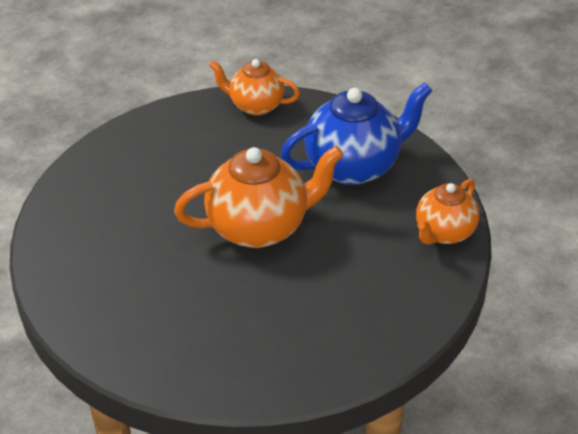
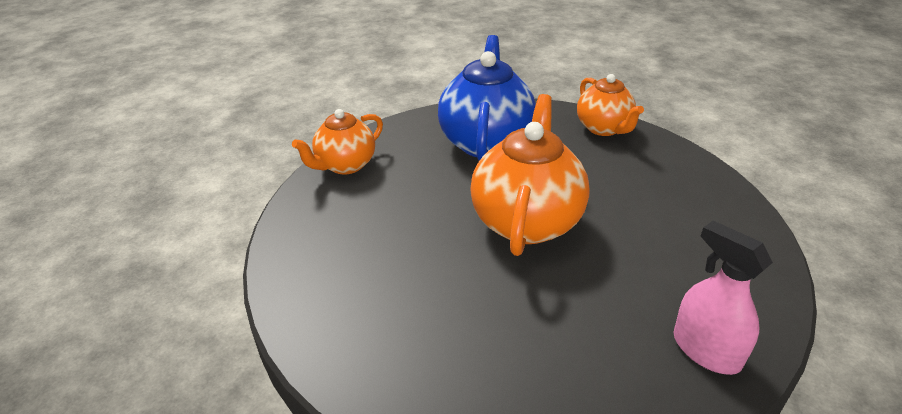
camera: 60 degrees left, 5 degrees down
(178, 361) = (706, 350): none -> pink spray bottle

